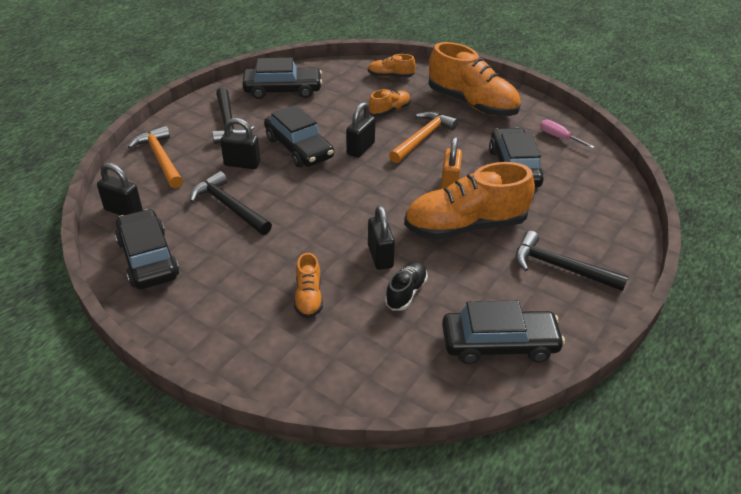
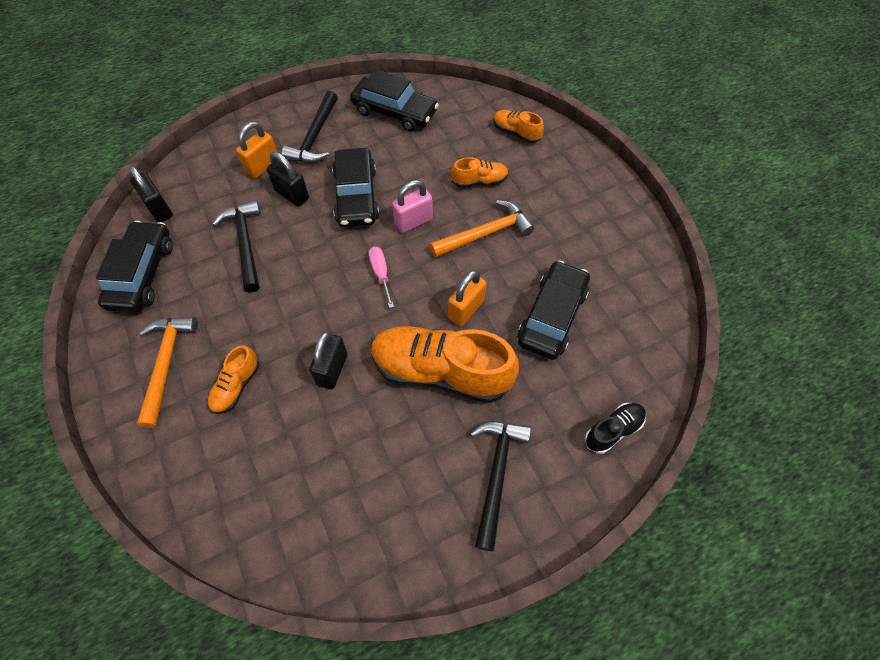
camera: 30 degrees right, 20 degrees up
(160, 158) = (229, 158): orange hammer -> orange hammer (166, 364)
(198, 154) = (262, 166): none -> orange padlock
(360, 149) = (413, 221): black padlock -> pink padlock
(406, 292) = (323, 426): black shoe -> black shoe (613, 430)
(472, 104) = (575, 206): orange shoe -> none
(499, 344) = (361, 536): black car -> none
(559, 137) = (636, 295): pink screwdriver -> pink screwdriver (381, 274)
(560, 267) = (496, 474): black hammer -> black hammer turned 45 degrees clockwise

